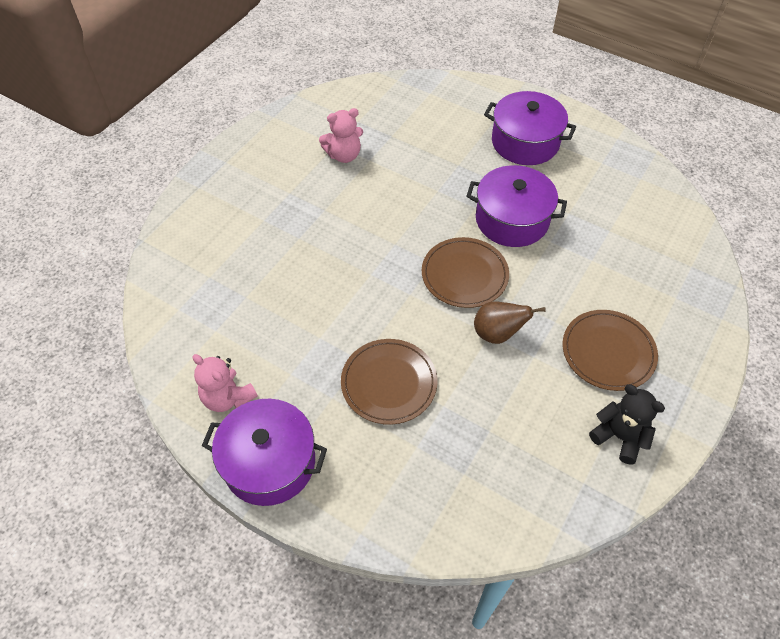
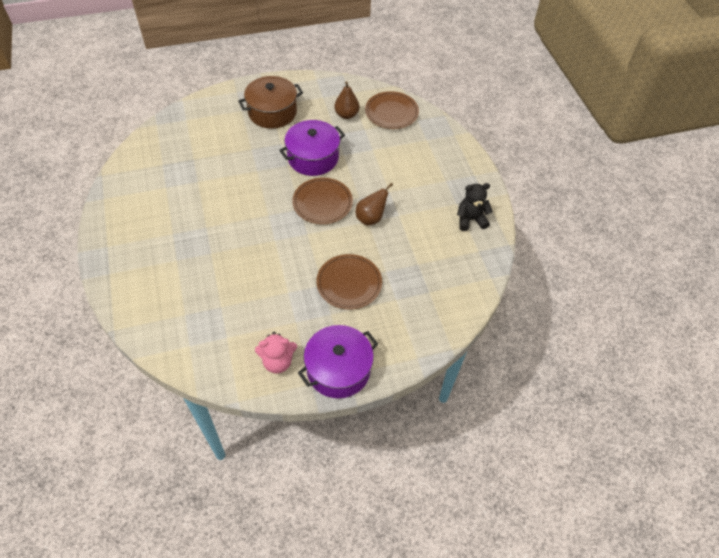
camera: 50 degrees left, 0 degrees up
(344, 155) = (178, 189): pink teddy bear -> none
(525, 142) = (272, 112): purple pot -> brown pot
(607, 200) = (346, 115): none -> brown pear
(608, 352) = (426, 187): brown plate -> brown plate (391, 112)

